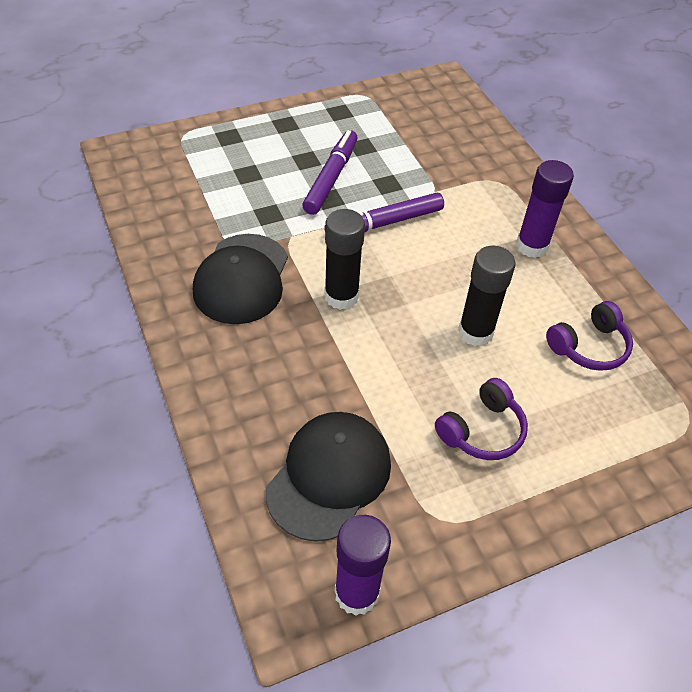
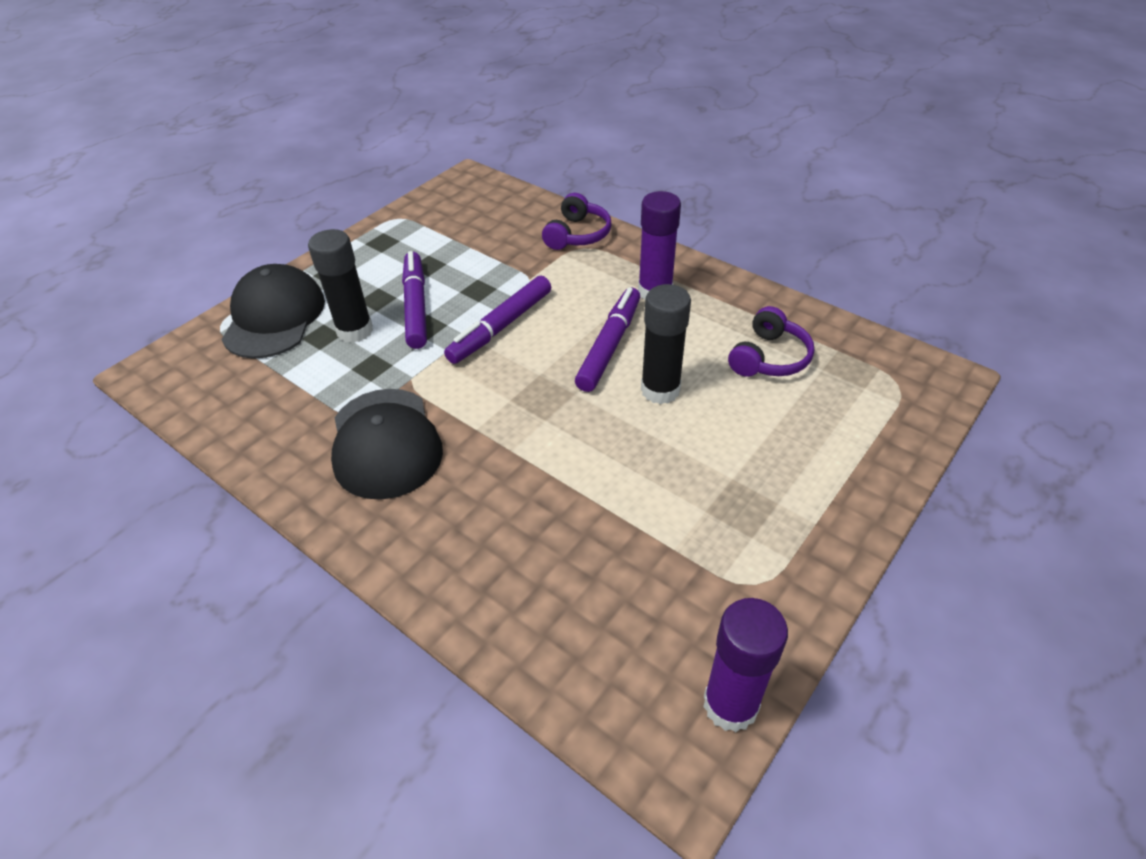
camera: 25 degrees left, 5 degrees down
(329, 476) = (618, 599): black cap -> black cap (274, 317)
(341, 296) = (505, 414): black glue stick -> black glue stick (355, 331)
(460, 276) = (609, 346): none -> purple marker
(482, 431) = (732, 478): purple headphones -> purple headphones (577, 234)

